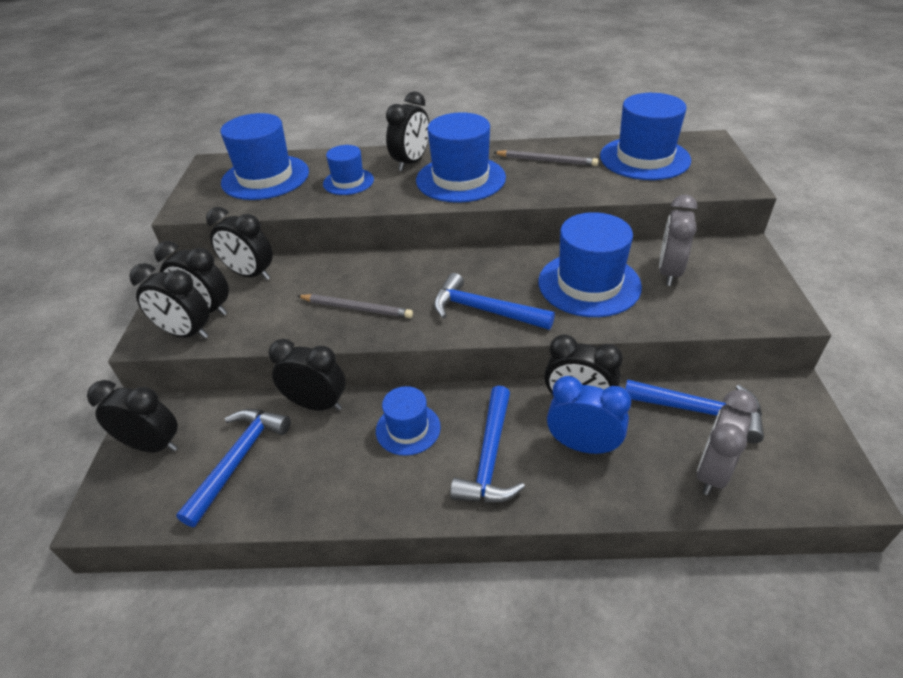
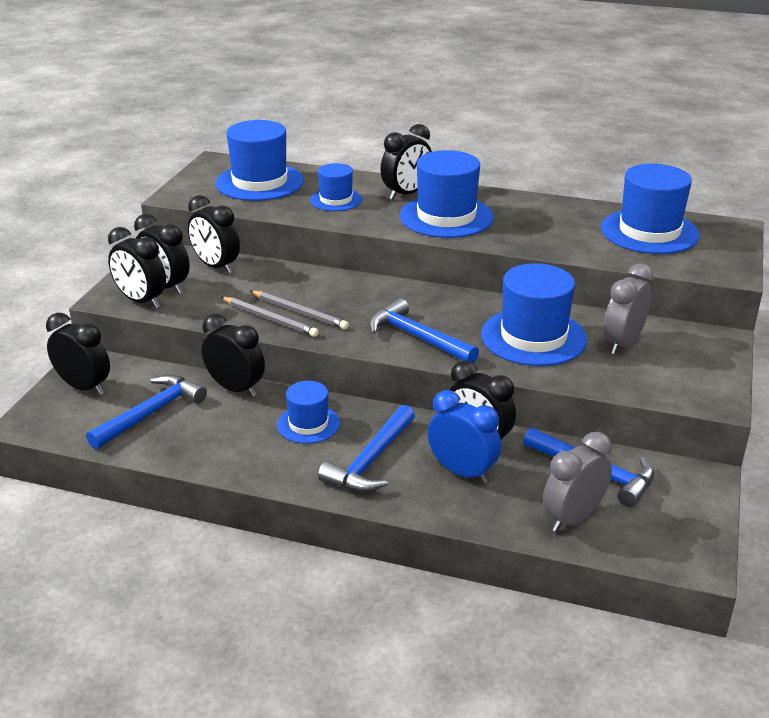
camera: 15 degrees right, 10 degrees down
(546, 160) = (544, 216): grey pencil -> grey pencil (270, 319)

